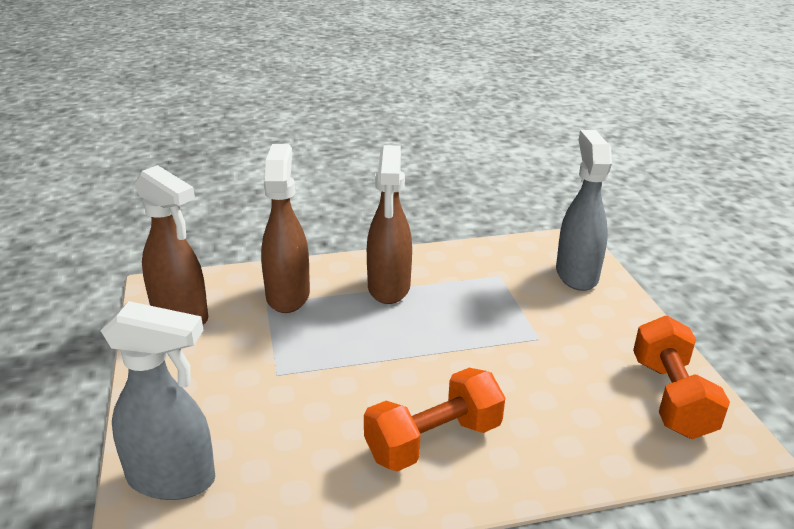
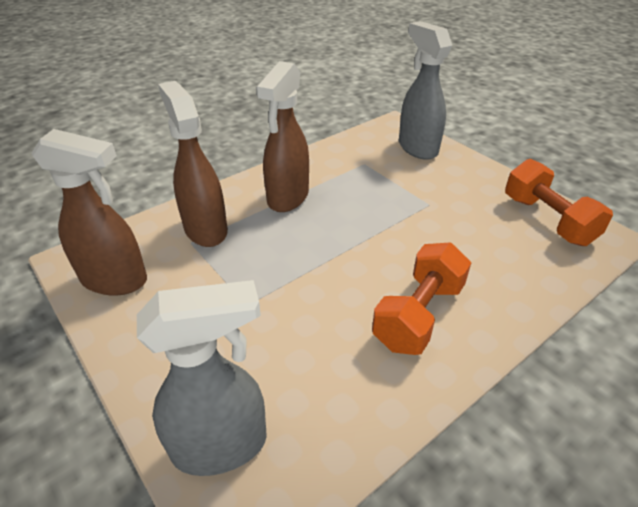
camera: 25 degrees left, 10 degrees up
(389, 288) = (287, 198): brown spray bottle -> brown spray bottle turned 45 degrees clockwise

